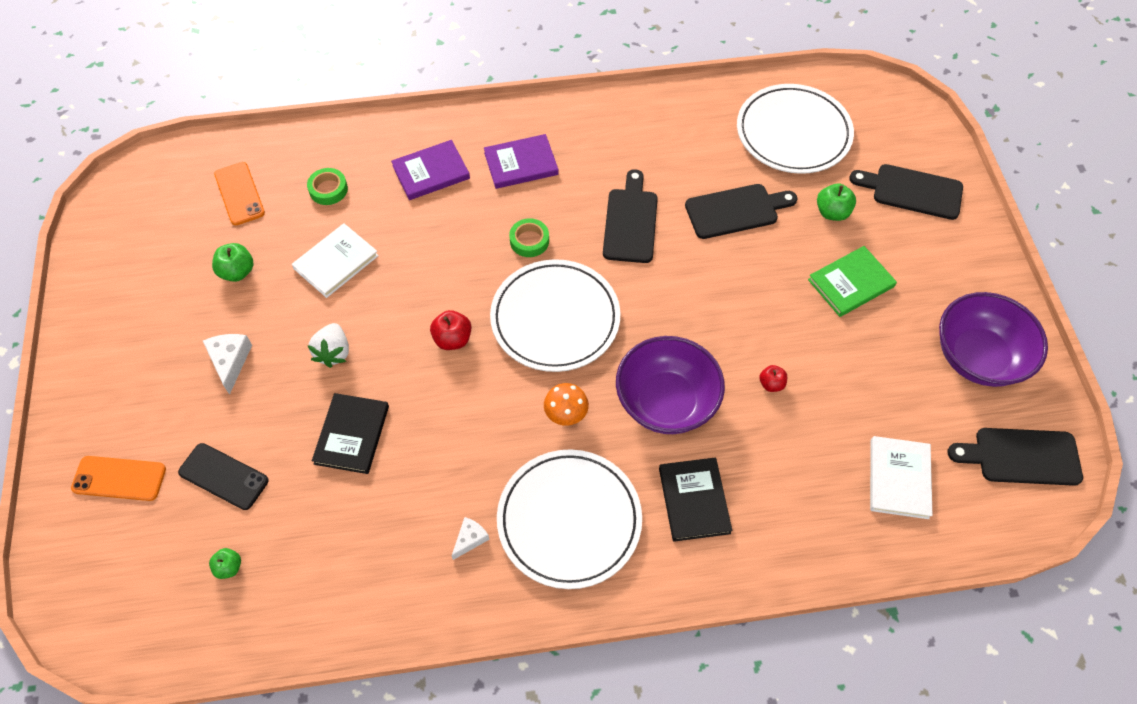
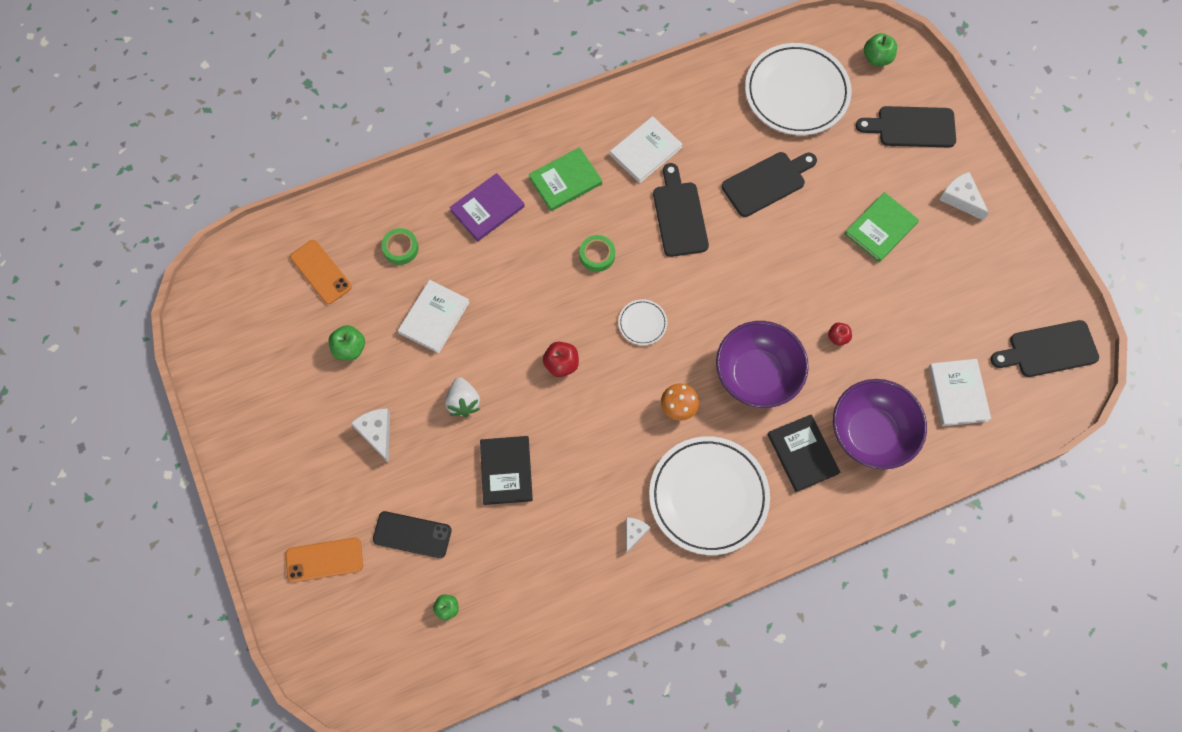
camera: 15 degrees left, 10 degrees up
(521, 164) = (565, 181): purple book -> green book
(555, 318) = (642, 323): white plate -> white plate, size x0.43
(614, 154) = (645, 151): none -> white book
(832, 212) = (849, 164): green apple -> green apple (877, 58)
(951, 273) = (961, 199): none -> white cheese
(978, 357) = (997, 271): purple bowl -> purple bowl (871, 433)

